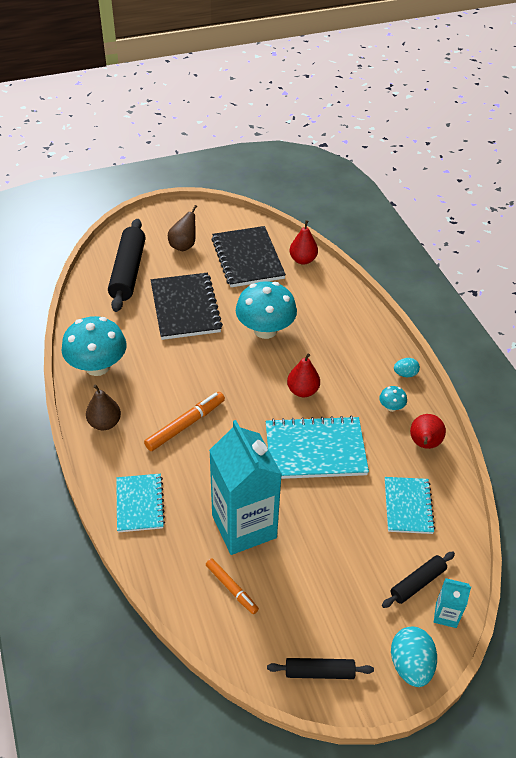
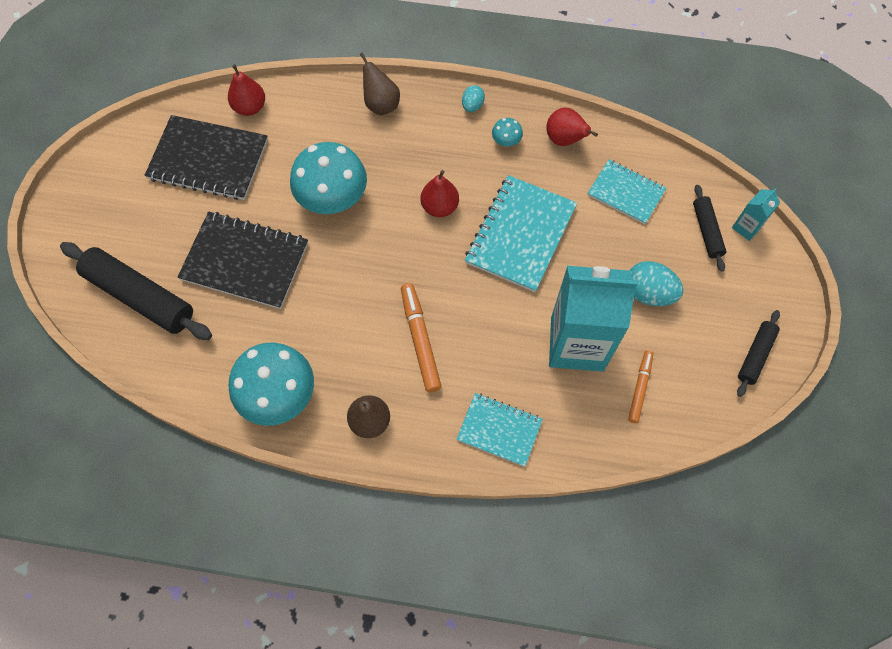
camera: 60 degrees left, 20 degrees up
(183, 246) = (137, 216): brown pear -> brown pear (381, 104)
(231, 588) = (640, 388): orange marker -> orange marker turned 60 degrees counterclockwise
(410, 665) = (779, 281): turquoise egg -> turquoise egg (648, 293)

